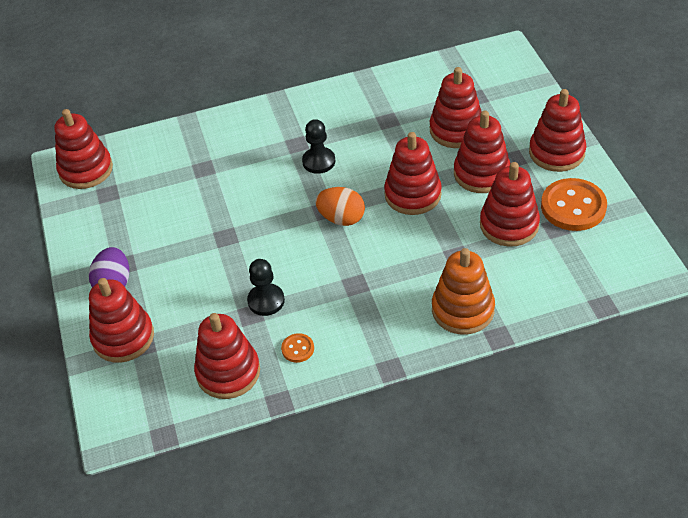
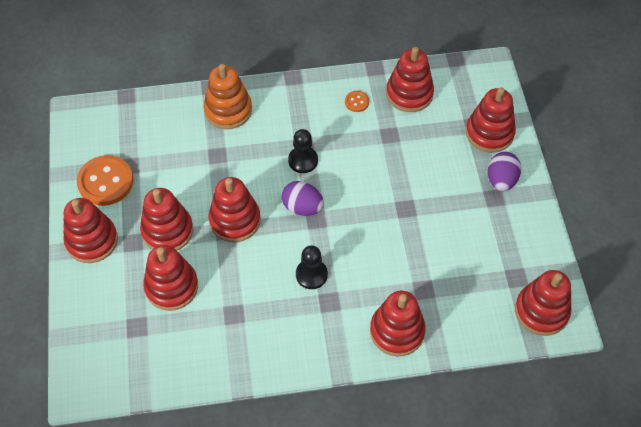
camera: 175 degrees left, 10 degrees up
(266, 301) = (376, 143): black pawn -> black pawn (303, 160)
(341, 218) = (302, 207): orange egg -> purple egg
(509, 225) = (165, 174): red stacking toy -> red stacking toy (397, 331)

